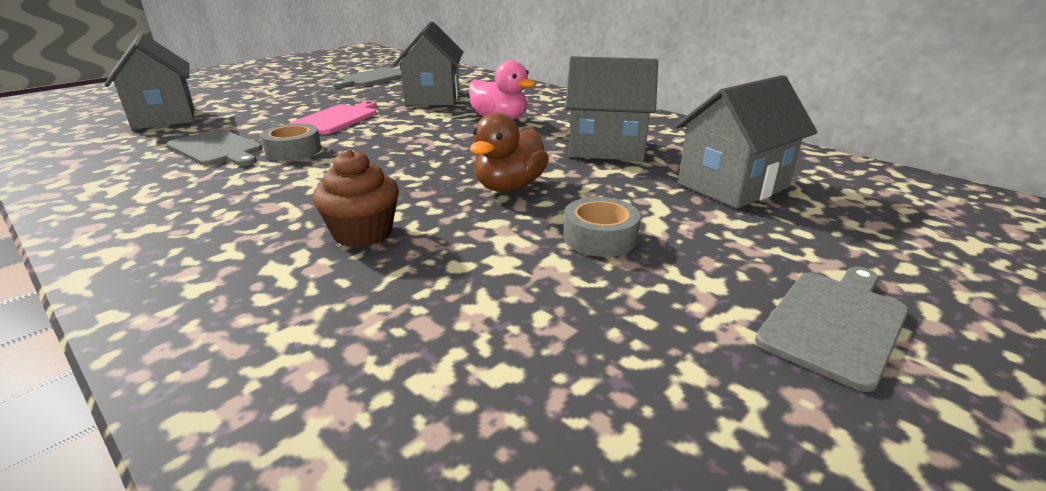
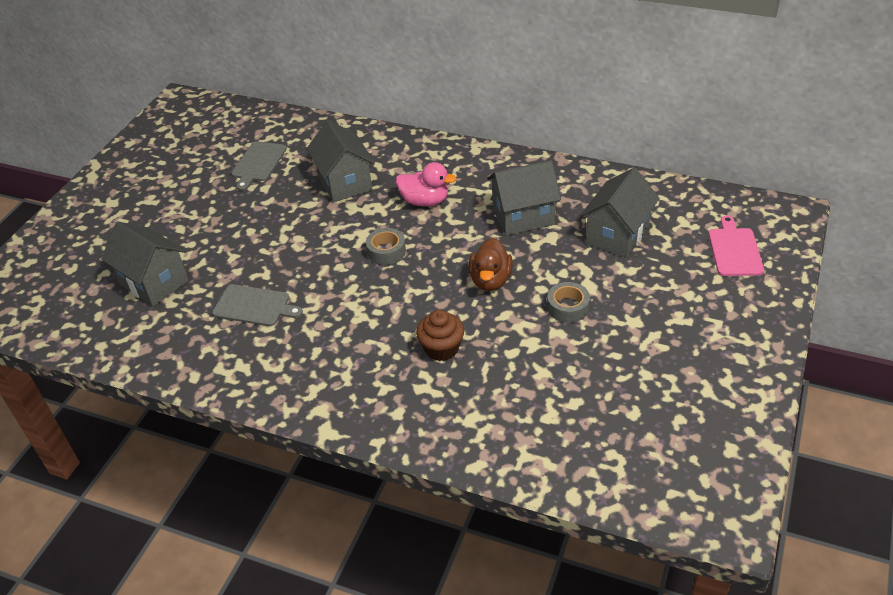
camera: 20 degrees left, 15 degrees up
(293, 151) = (313, 290): grey tape -> grey tape (386, 251)
(337, 119) = (299, 239): pink cutting board -> pink cutting board (734, 250)
(835, 323) = (693, 327): grey cutting board -> none

